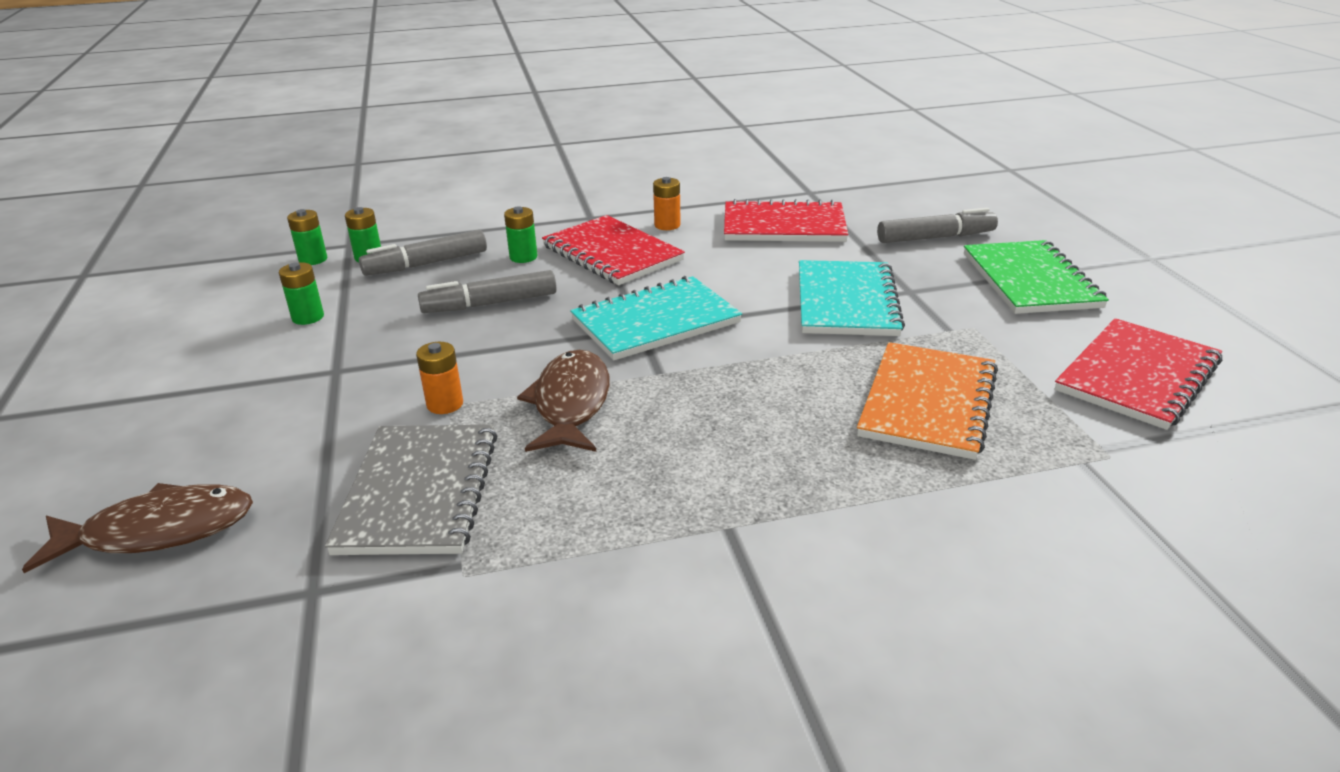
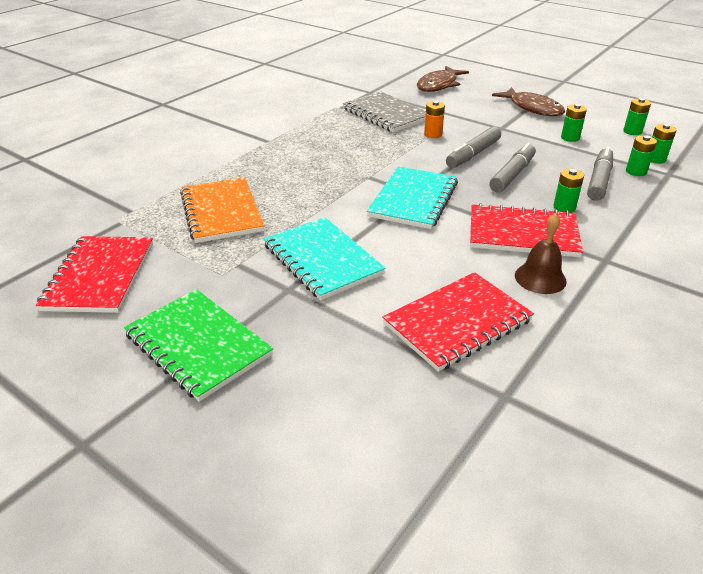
camera: 140 degrees right, 5 degrees up
(225, 294) = (632, 131): none -> green battery
(570, 404) = (385, 152): brown fish -> brown fish (532, 108)
(667, 225) = (540, 278): orange battery -> brown bell
(935, 237) = (313, 372): grey marker -> grey marker (473, 154)

